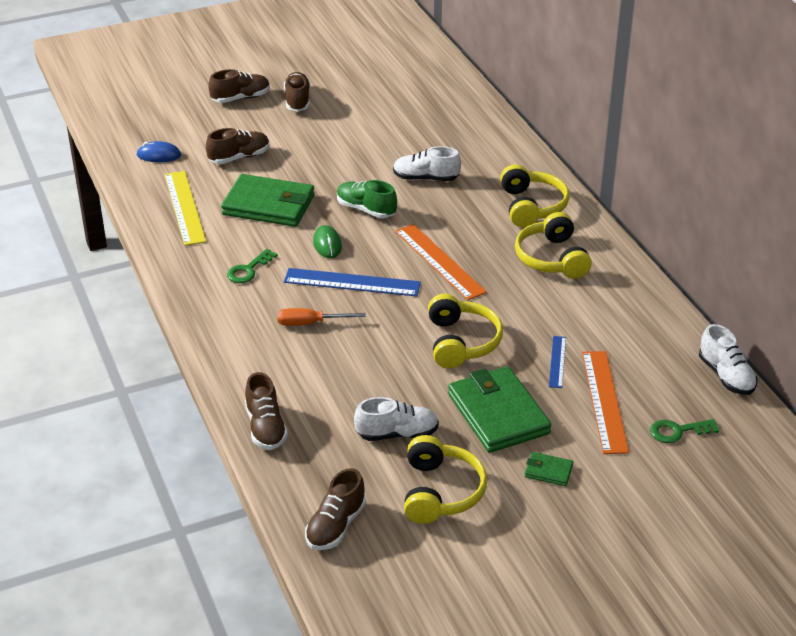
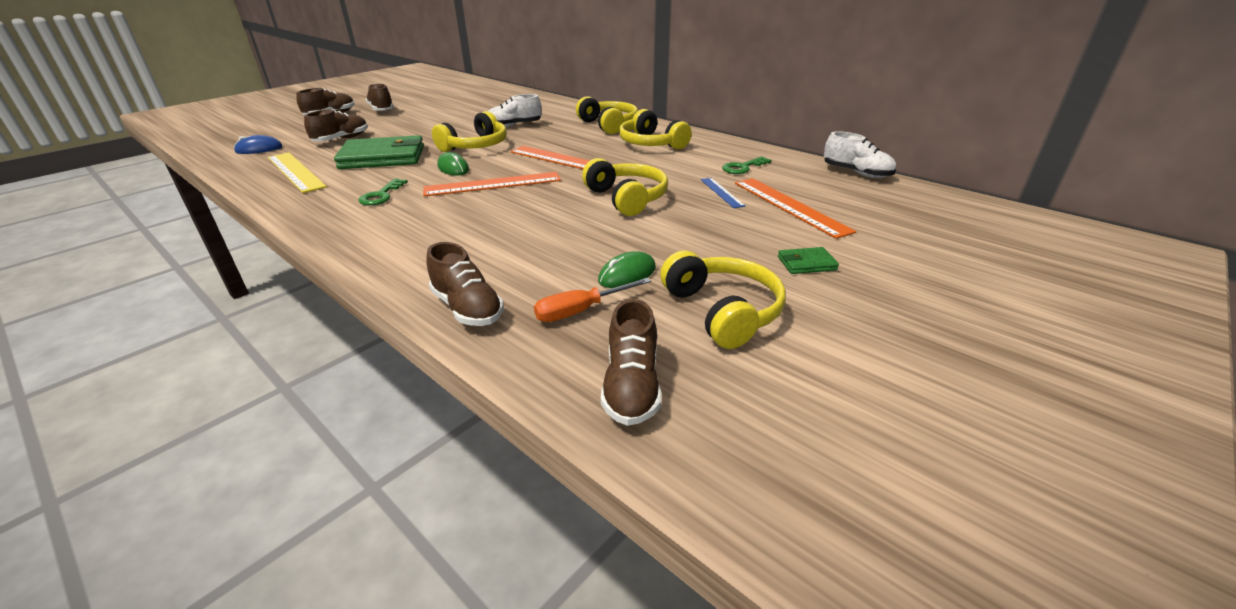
camera: 25 degrees left, 5 degrees down
(310, 323) = (469, 216): orange screwdriver -> orange screwdriver (581, 311)
(352, 282) = (493, 184): blue ruler -> orange ruler
(366, 209) = (475, 146): green shoe -> yellow headphones
(397, 434) = (627, 274): white shoe -> green mouse
(498, 414) = (711, 235): green wallet -> none
(678, 431) = (872, 210): green key -> green key (743, 167)

